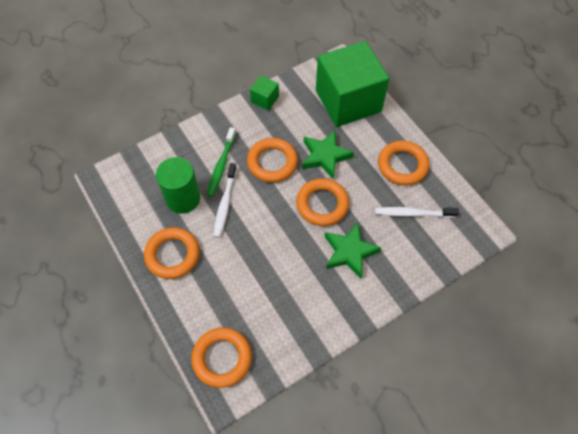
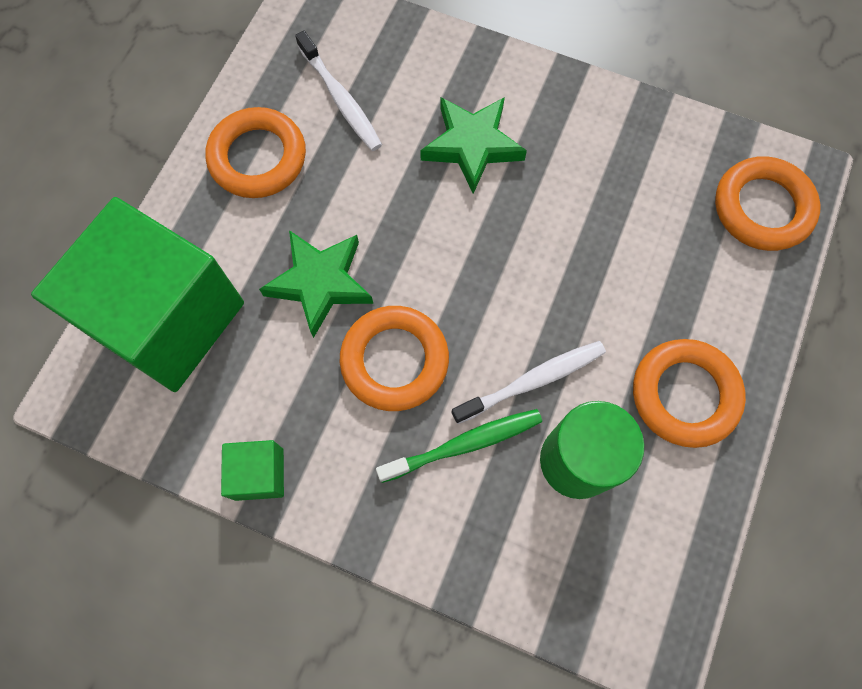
camera: 125 degrees left, 10 degrees up
(322, 204) = (419, 230): orange ring -> none

